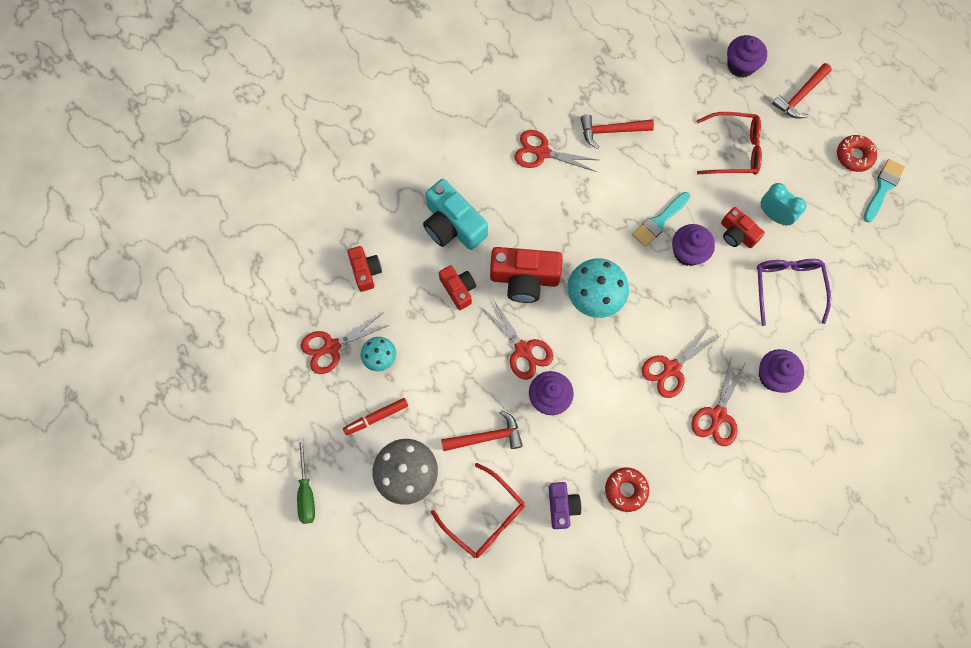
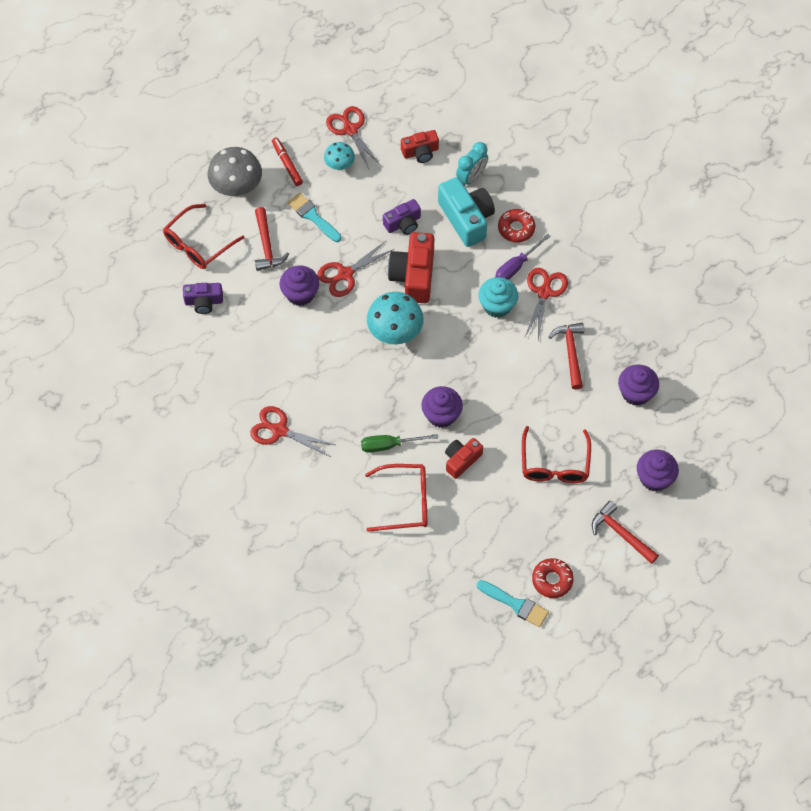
camera: 90 degrees right, 10 degrees down
(306, 492) = (226, 117): green screwdriver -> green screwdriver (389, 445)
(453, 225) = (466, 218): turquoise camera -> turquoise camera turned 105 degrees clockwise
(458, 289) = (403, 223): red camera -> purple camera
(511, 178) = (516, 266): none -> purple screwdriver
(559, 197) = (497, 305): none -> turquoise cupcake
(626, 490) = (215, 352): red donut -> red donut (516, 228)
(659, 221) = (474, 391): turquoise brush -> turquoise brush (313, 216)
(671, 369) = (324, 394): red scissors -> none
(773, 215) = (482, 495): turquoise clock -> turquoise clock (471, 177)
(773, 376) = (315, 481): purple cupcake -> purple cupcake (636, 393)
(787, 287) = (405, 501): purple glasses -> red glasses

